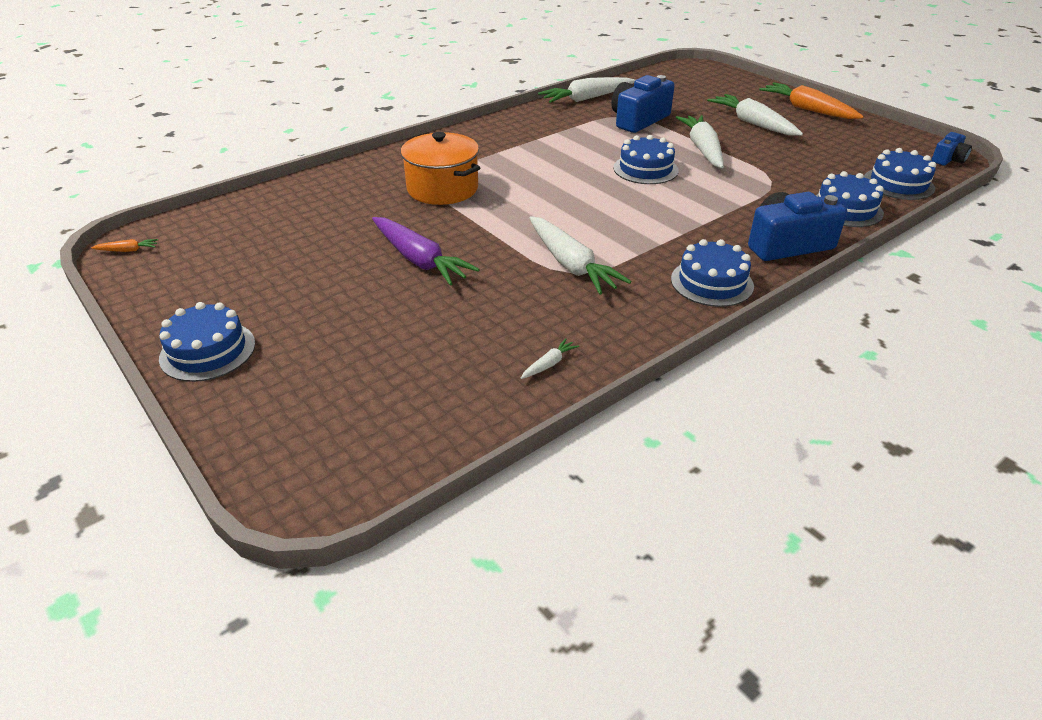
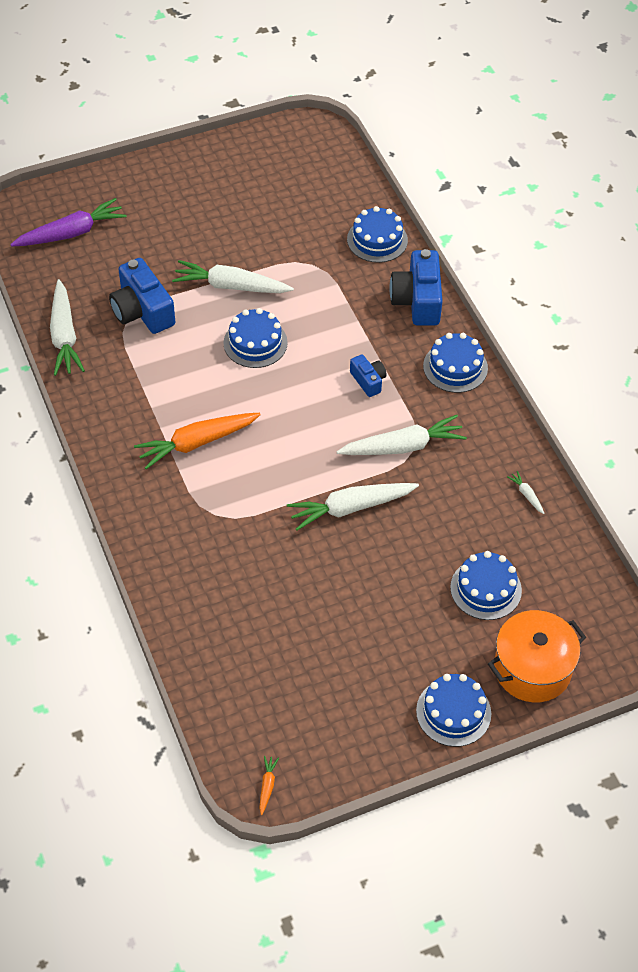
camera: 75 degrees left, 15 degrees up
(419, 260) = (362, 550): purple carrot -> purple carrot (71, 233)
(442, 189) = (234, 510): orange pot -> orange pot (532, 669)
(753, 123) = (191, 226): white carrot -> white carrot (350, 508)
(807, 109) = (177, 173): orange carrot -> orange carrot (197, 443)
(898, 183) = (348, 186): blue cake -> blue cake (486, 589)
(948, 159) = (319, 133): blue camera -> blue camera (368, 381)

